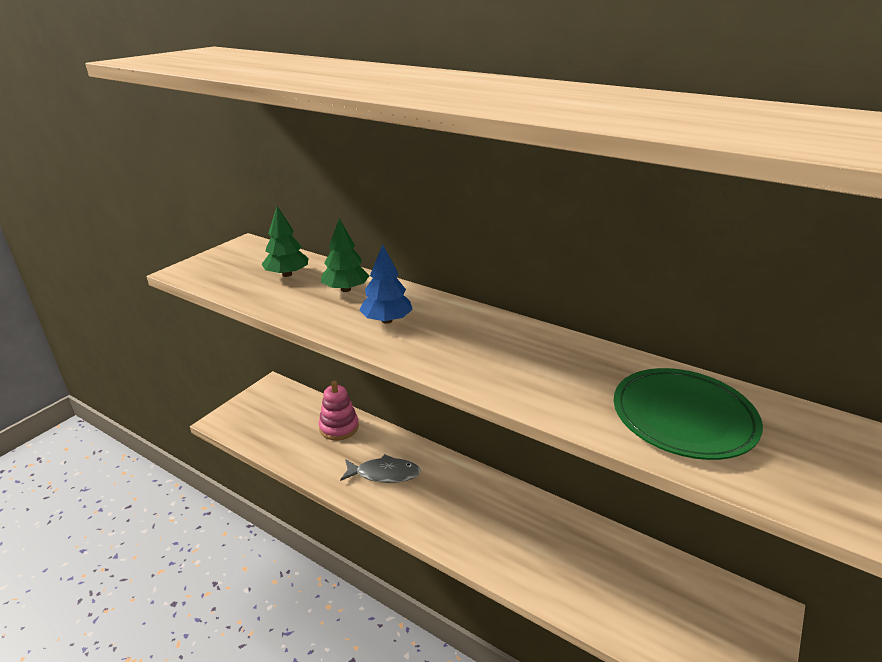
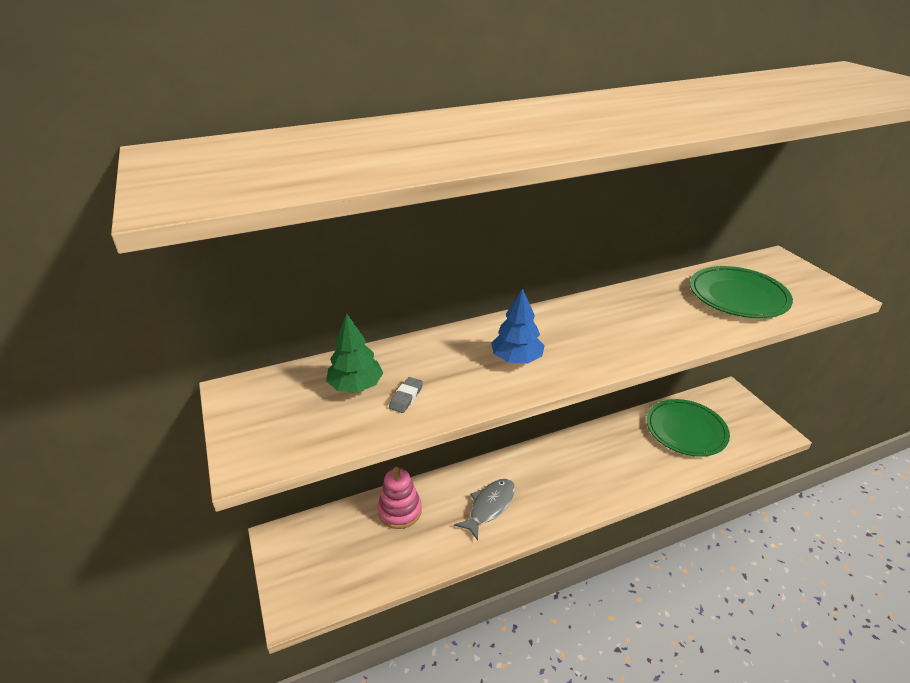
camera: 55 degrees left, 5 degrees up
(290, 294) = (406, 397): none -> grey eraser
(345, 289) = (433, 360): green tree -> none
(637, 586) = (686, 430): none -> green plate

